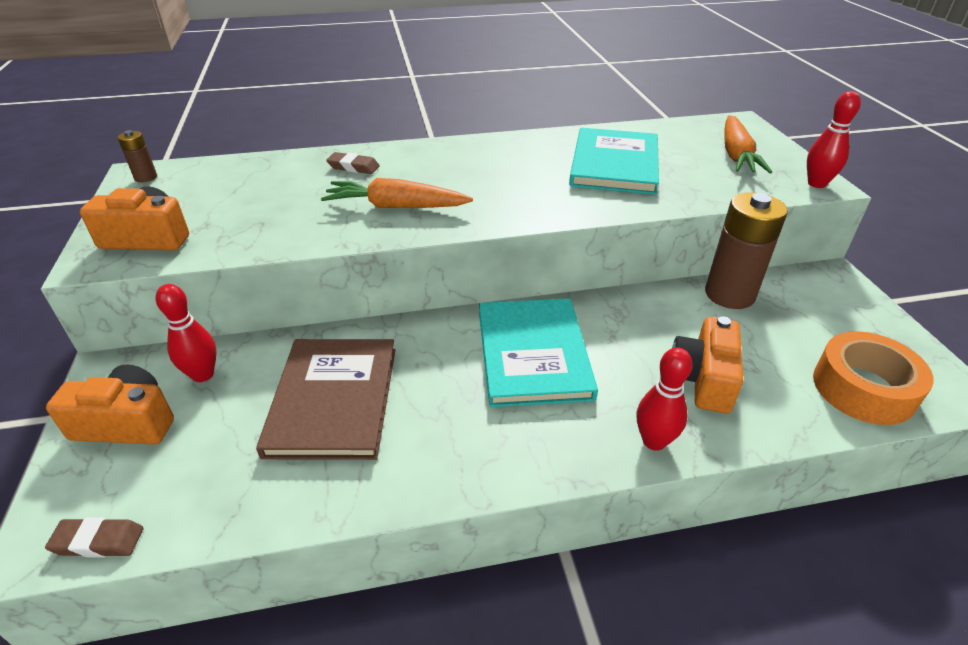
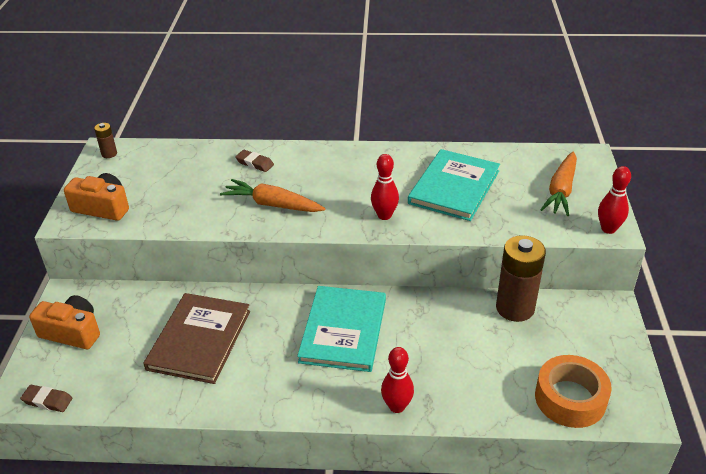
camera: 15 degrees right, 0 degrees up
(203, 374) = (122, 307): red bowling pin -> red bowling pin (384, 215)
(703, 379) = (455, 370): orange camera -> none

